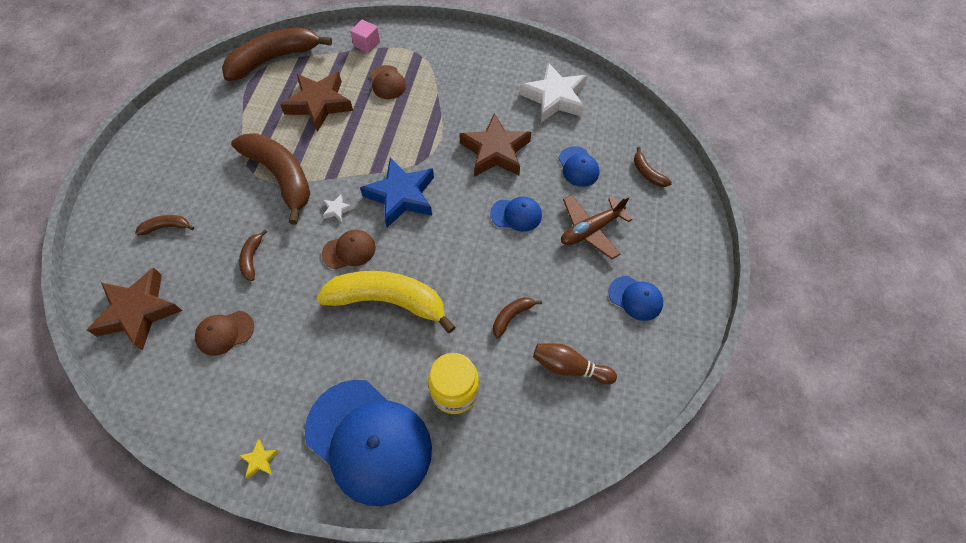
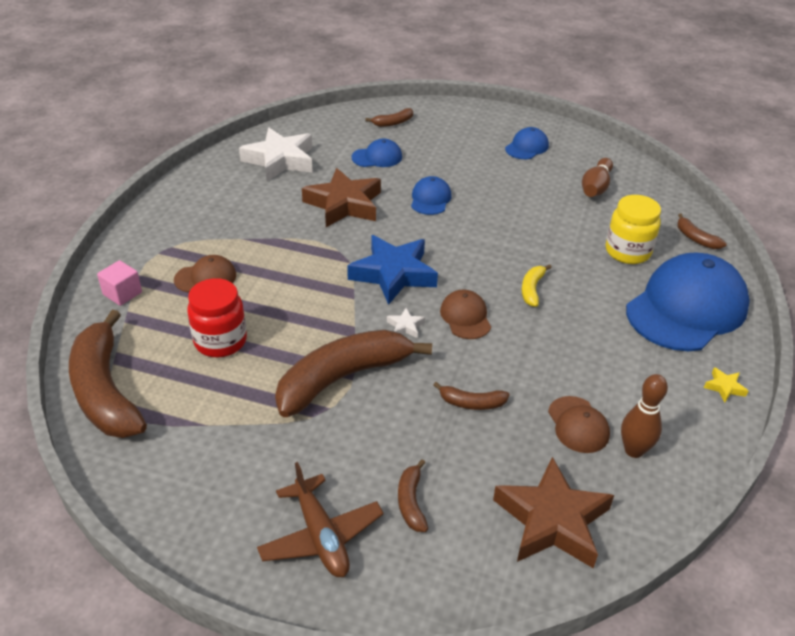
camera: 85 degrees left, 20 degrees down
(195, 373) = (634, 450): none -> brown bowling pin
(319, 104) = (220, 341): brown star -> red jar
(388, 301) = (532, 289): yellow banana -> yellow banana, size x0.43
(512, 316) = (547, 212): brown banana -> brown banana (696, 238)
(590, 230) = (453, 160): brown plane -> brown plane (321, 536)

